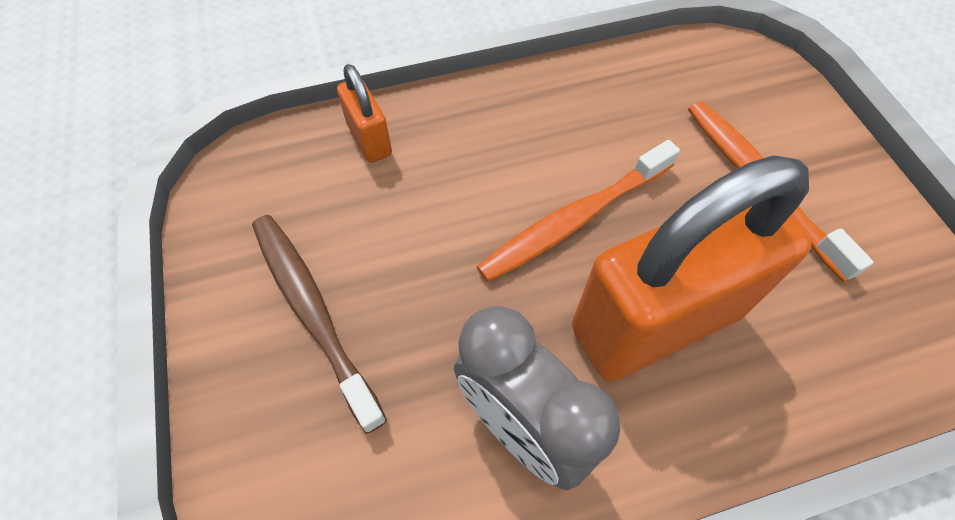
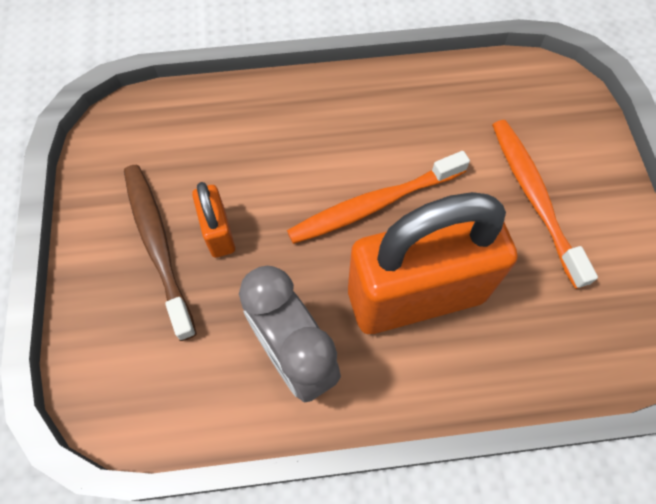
camera: 10 degrees right, 5 degrees up
(369, 139) = (226, 113): orange padlock -> orange padlock (218, 232)

